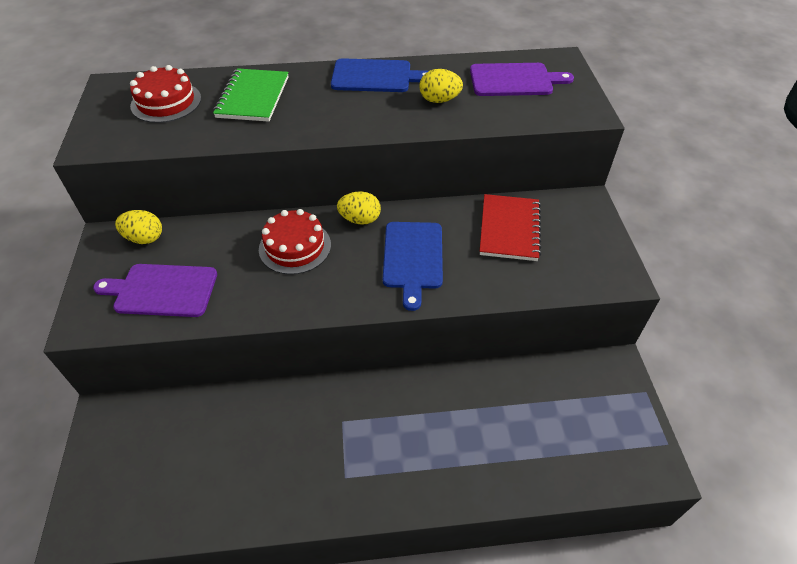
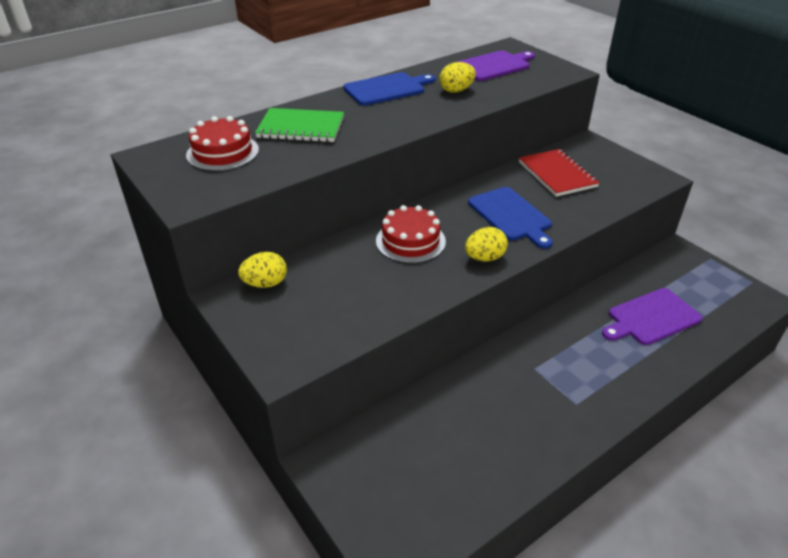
camera: 30 degrees left, 10 degrees down
(162, 290) = (329, 313): purple cutting board -> purple cutting board (651, 318)
(253, 97) = (301, 128): green notebook -> green notebook turned 60 degrees counterclockwise
(360, 219) = (441, 205): yellow egg -> yellow egg (484, 258)

